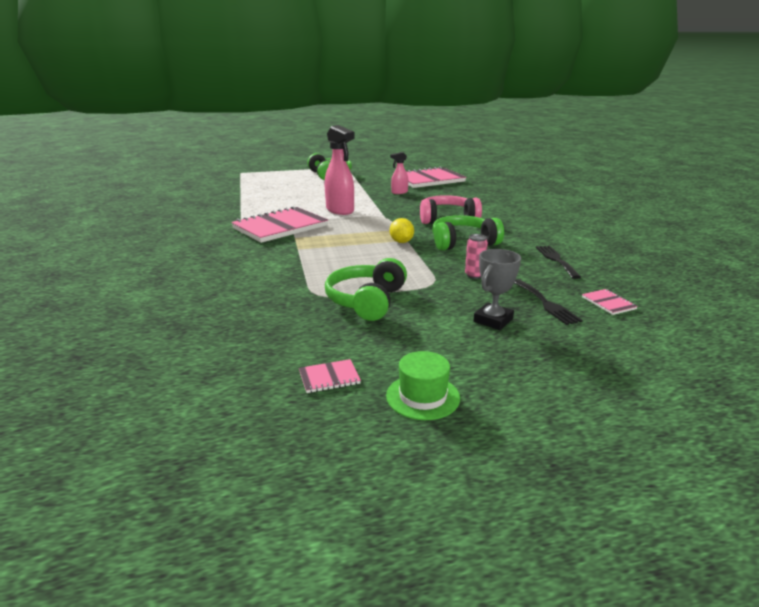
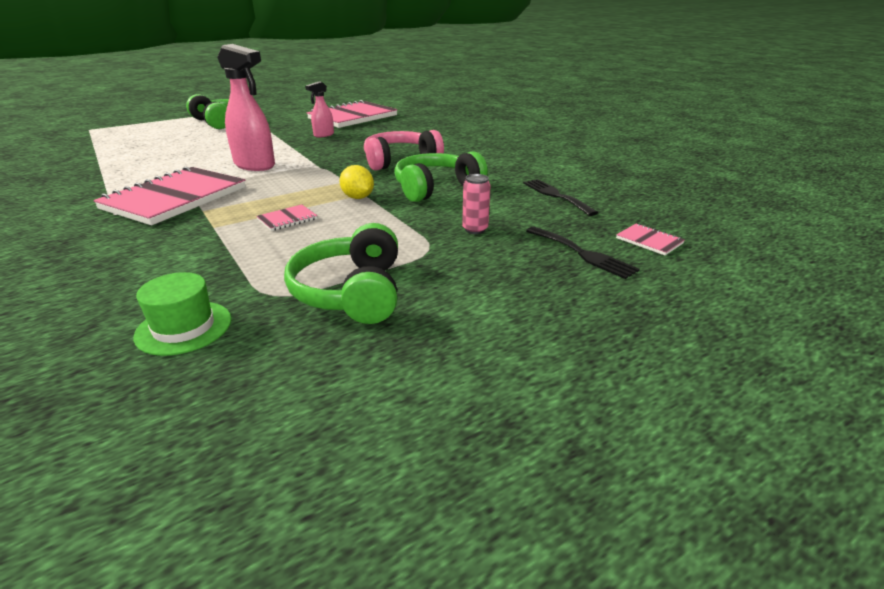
camera: 20 degrees left, 5 degrees up
(329, 378) = (354, 446): pink notebook -> pink notebook (287, 219)
(423, 396) = (517, 443): green hat -> green hat (184, 327)
(493, 320) = (536, 289): grey trophy -> none

